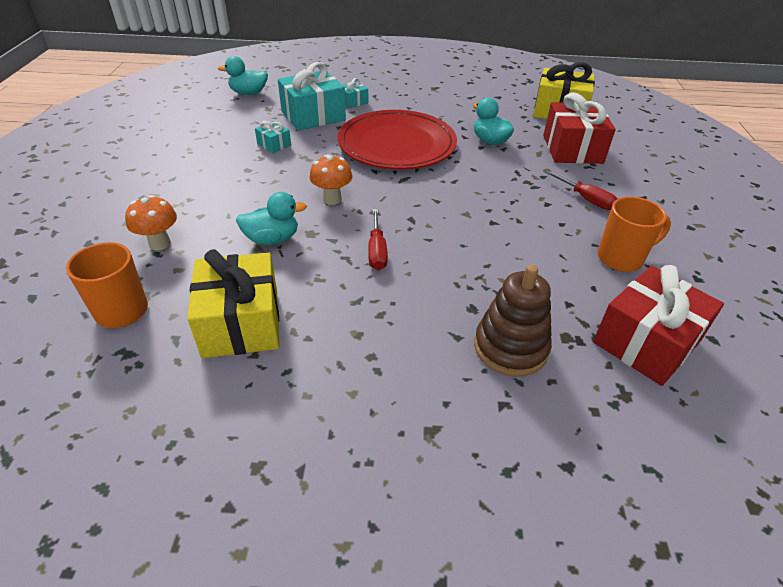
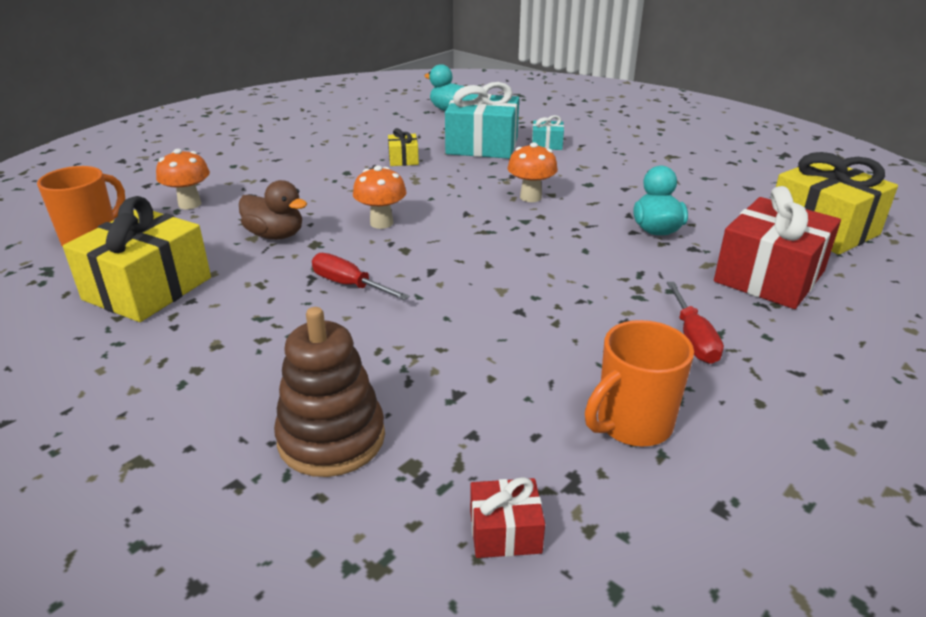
camera: 40 degrees right, 10 degrees down
(272, 239) = (275, 235): turquoise duck -> brown duck
(274, 145) = (403, 159): turquoise gift -> yellow gift
(377, 251) = (348, 284): red screwdriver -> red screwdriver turned 90 degrees clockwise
(397, 144) = (530, 197): red plate -> orange mushroom
(621, 258) = (632, 425): orange mug -> orange mug turned 120 degrees clockwise
(646, 342) = (505, 532): red gift -> red gift, size x0.47

